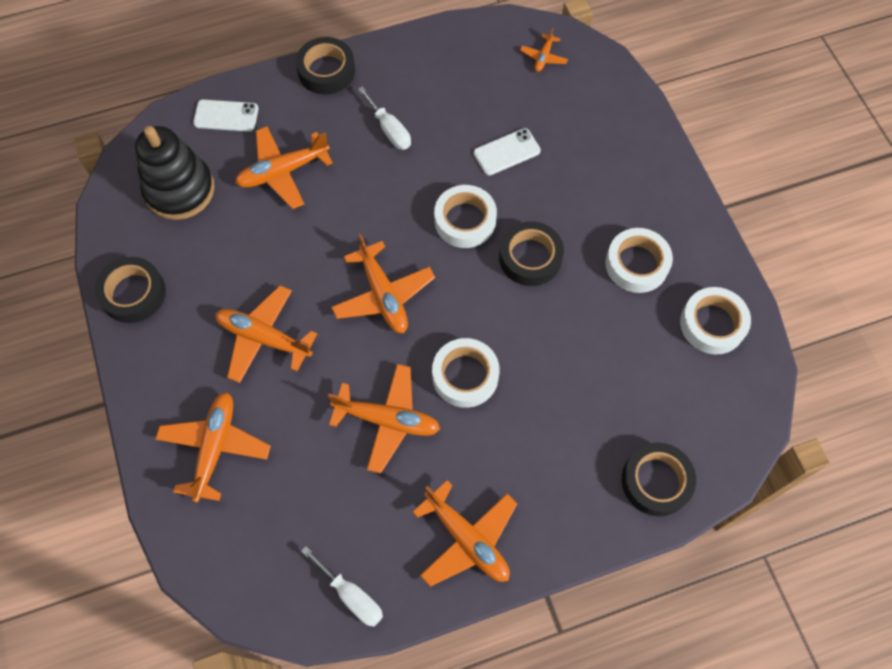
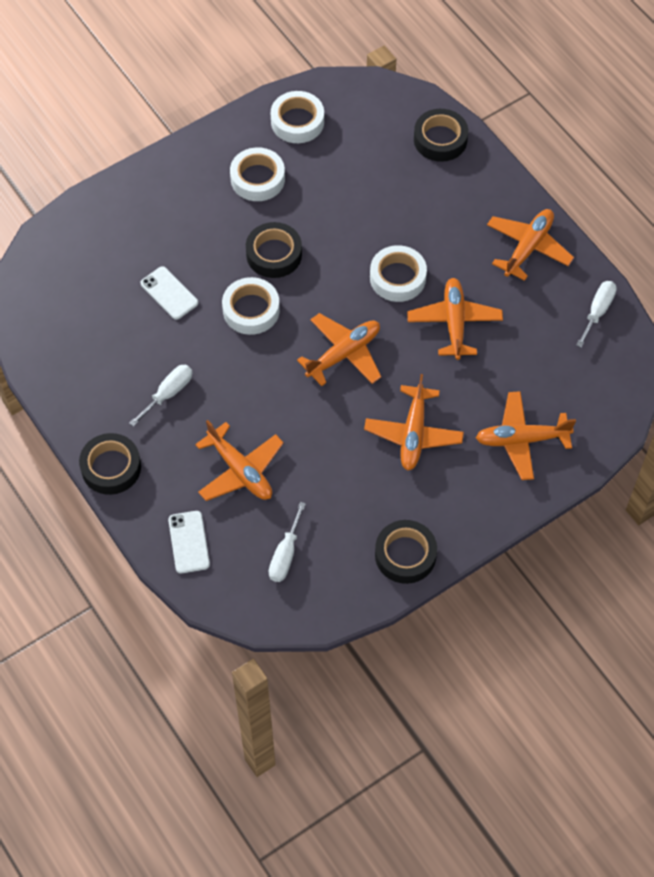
camera: 105 degrees left, 5 degrees down
(179, 190) = (285, 555): black stacking toy -> white screwdriver
(543, 57) = (51, 285): orange plane -> none

